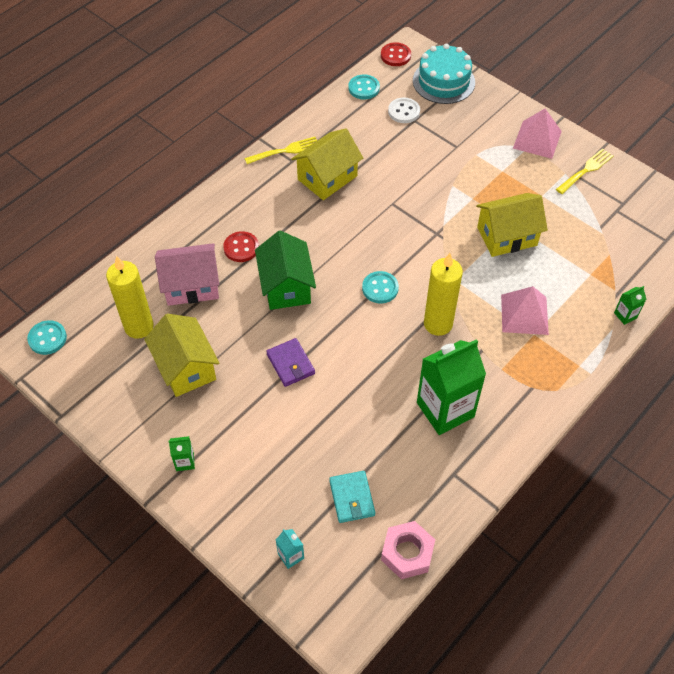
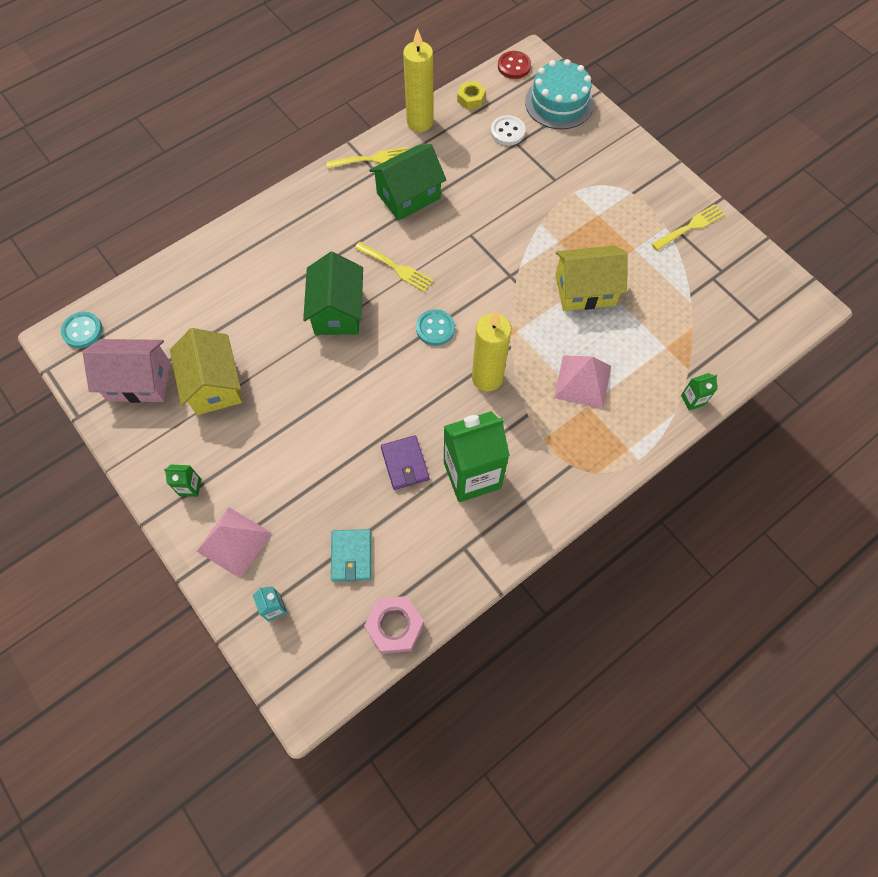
camera: 10 degrees right, 10 degrees up
(139, 327) = (176, 332): yellow candle -> yellow candle (420, 122)
(191, 286) = (240, 296): pink house -> pink house (139, 381)
(241, 248) = (300, 261): red button -> none
(290, 364) = (322, 398): purple wallet -> purple wallet (405, 464)
(327, 178) = (408, 195): yellow house -> green house
(331, 241) = (396, 268): none -> yellow fork
(364, 88) = (471, 99): turquoise button -> yellow nut
(537, 139) = (645, 184): pink pyramid -> pink pyramid (234, 542)

